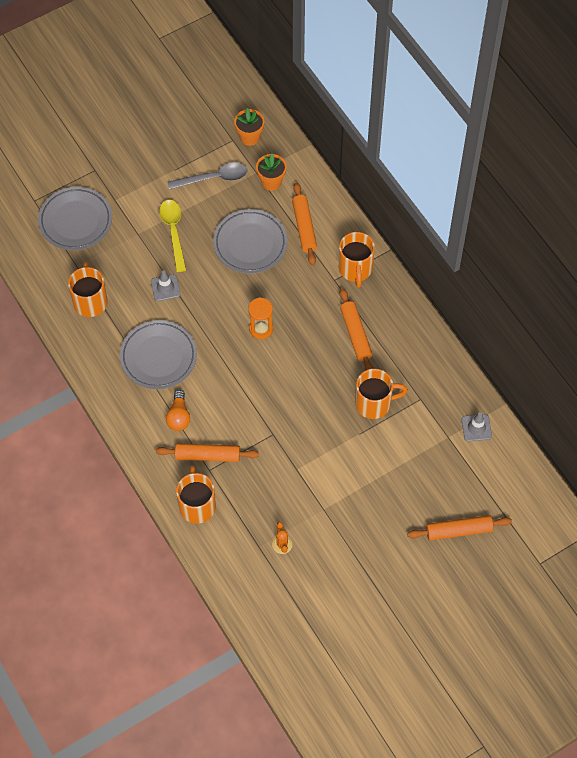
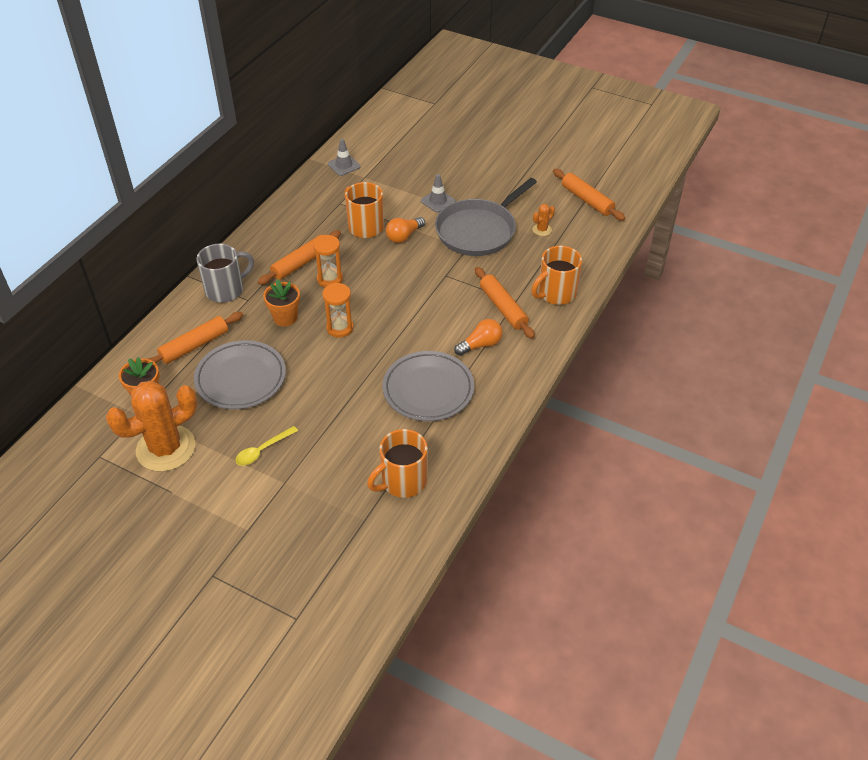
camera: 120 degrees left, 15 degrees down
(75, 221) = (302, 554): grey plate -> none
(165, 288) = (341, 423): grey traffic cone -> grey traffic cone (438, 201)
(173, 232) = (262, 450): yellow spoon -> yellow spoon, size x0.67
(214, 178) = (166, 448): grey spoon -> orange cactus
(249, 137) = (88, 442): orange flower pot -> orange flower pot (285, 318)
(313, 491) = (478, 230): none -> grey pan
(322, 346) = (330, 279): none -> orange hourglass
(342, 427) = (404, 236): none -> orange light bulb
(355, 269) = (226, 290): orange mug -> grey mug
(458, 530) = (443, 146): orange rolling pin -> orange rolling pin (587, 200)

